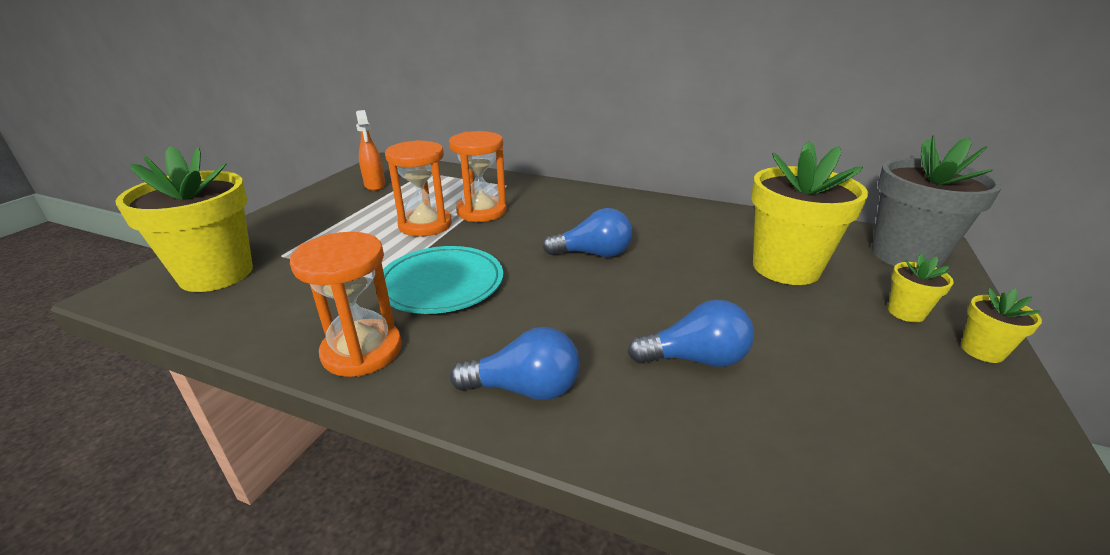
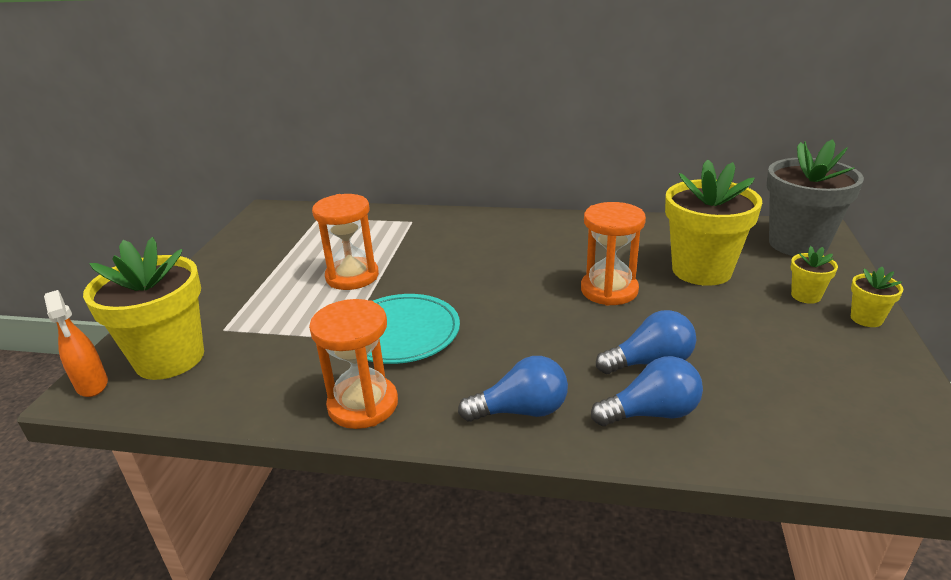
camera: 10 degrees left, 0 degrees up
(375, 186) = (273, 240): orange spray bottle -> orange spray bottle (92, 385)
(481, 211) = (401, 254): orange hourglass -> orange hourglass (609, 290)
(593, 254) = (528, 282): blue light bulb -> blue light bulb (651, 413)

